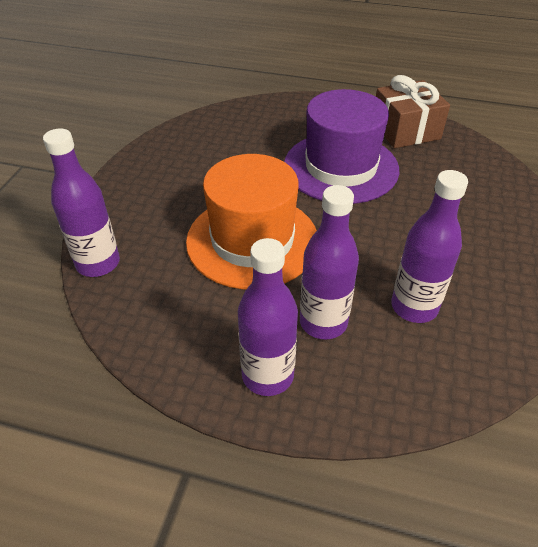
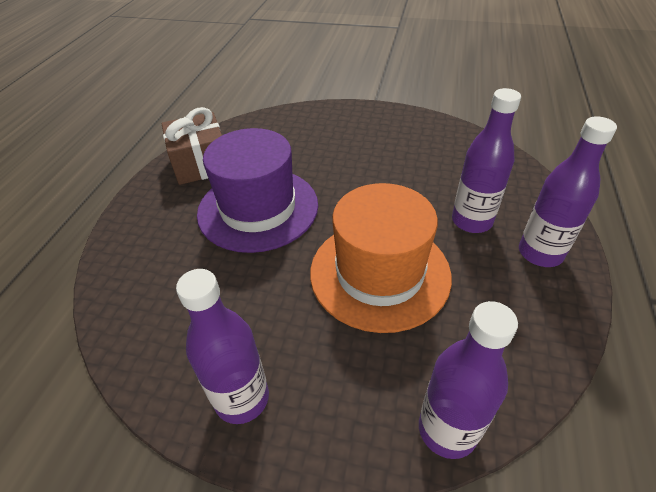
camera: 90 degrees left, 0 degrees up
(414, 307) = (438, 173): purple bottle -> purple bottle (242, 398)

